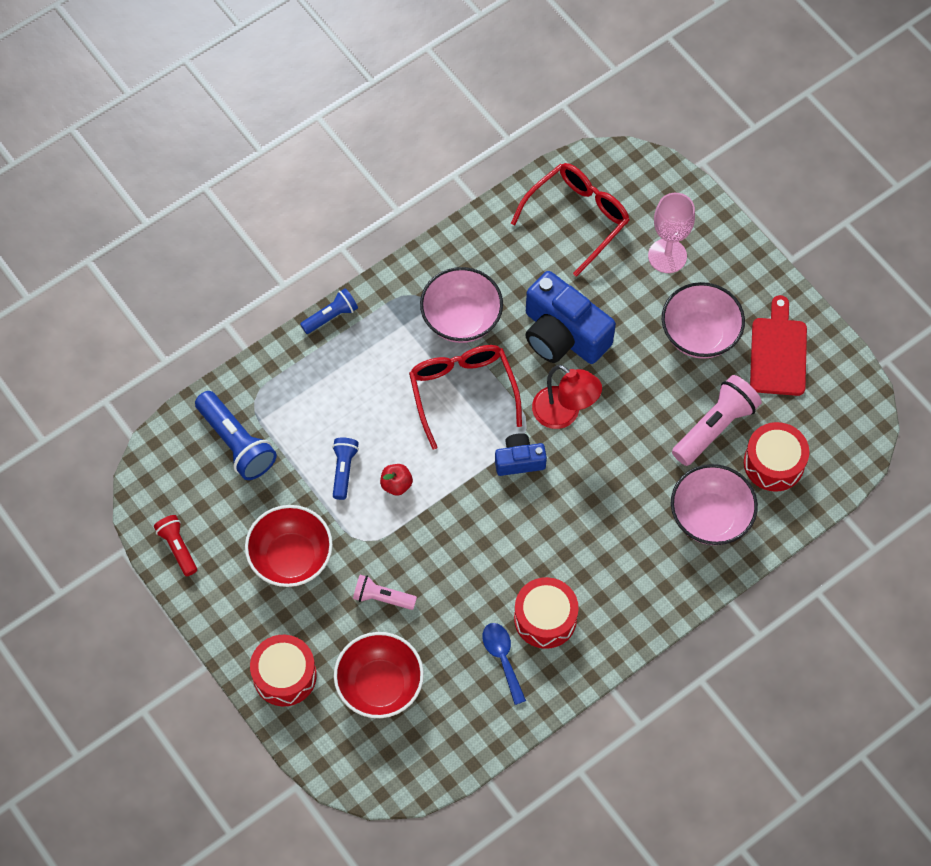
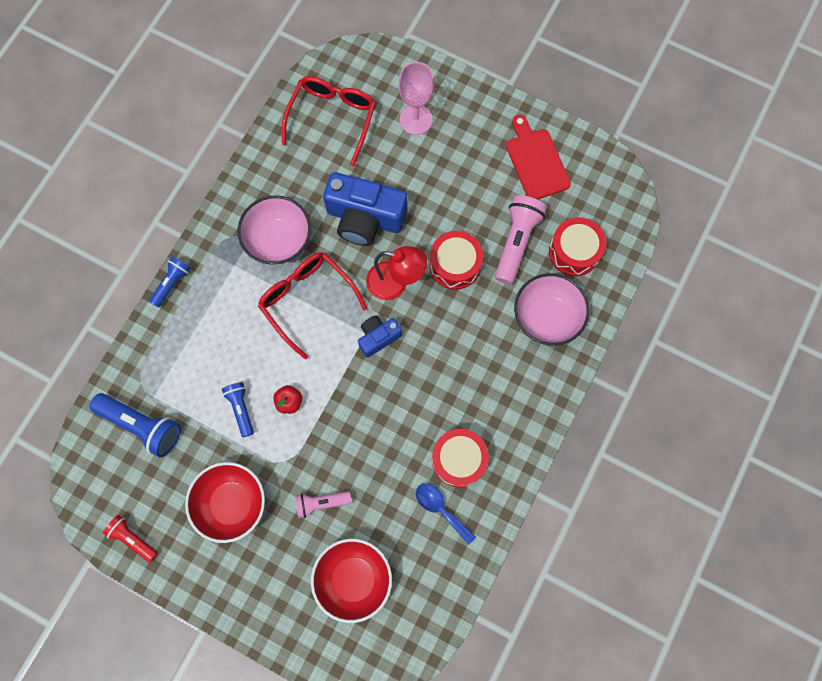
camera: 25 degrees left, 10 degrees up
(284, 675) = (272, 608): red drum -> red drum (455, 265)
(699, 334) = (470, 172): pink bowl -> none

